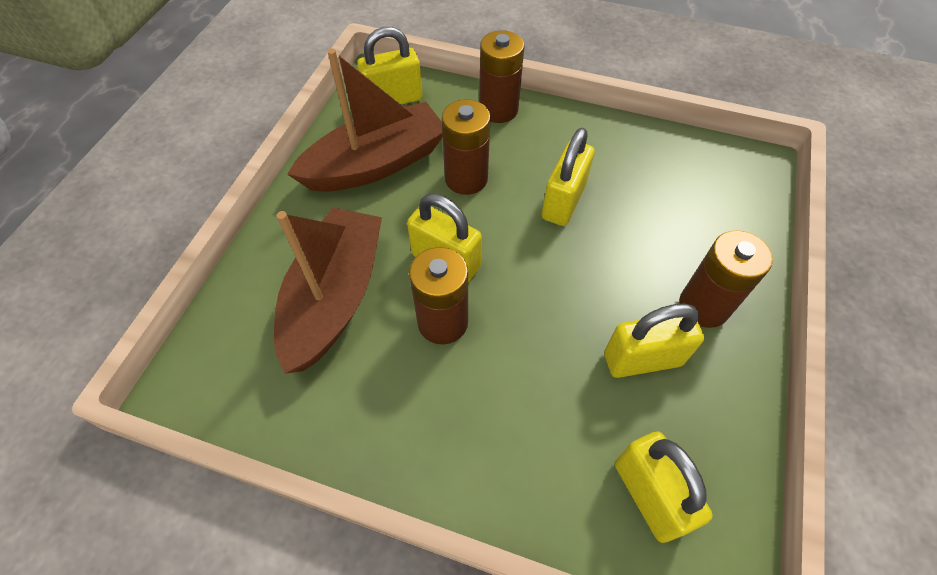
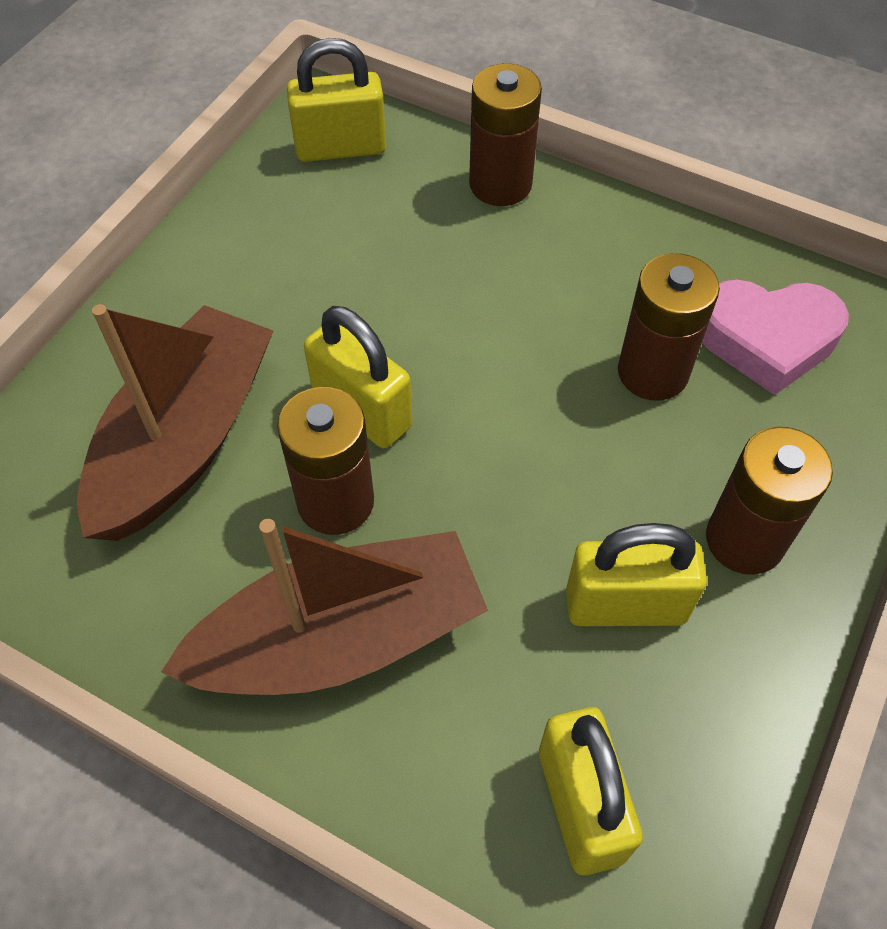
camera: 10 degrees right, 0 degrees up
(376, 164) = (291, 246): brown boat -> brown boat (340, 639)
(466, 178) = (423, 288): brown battery -> brown battery (652, 372)
(563, 202) = (566, 345): yellow padlock -> none
(683, 182) = (767, 340): none -> pink heart

